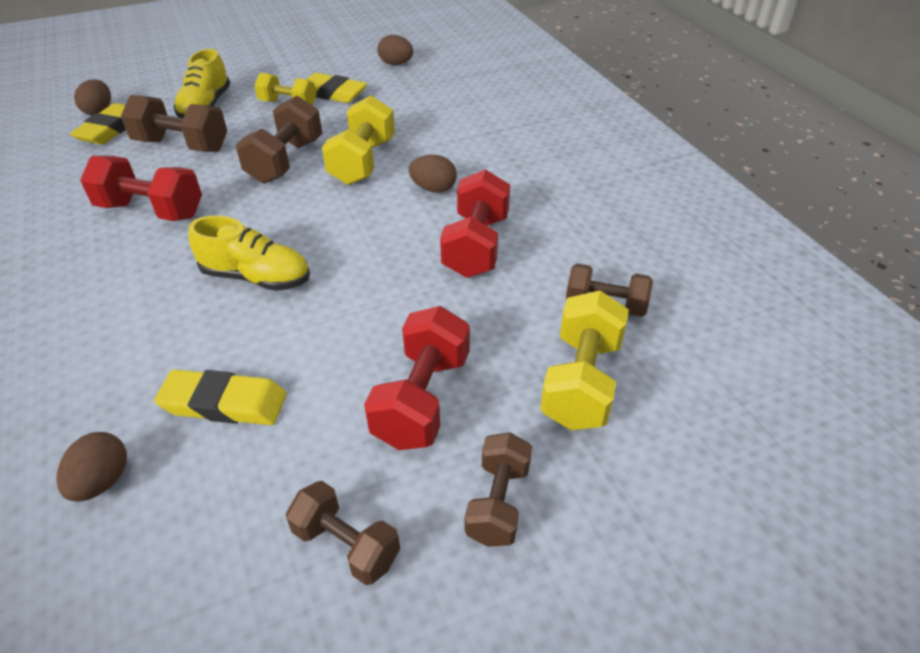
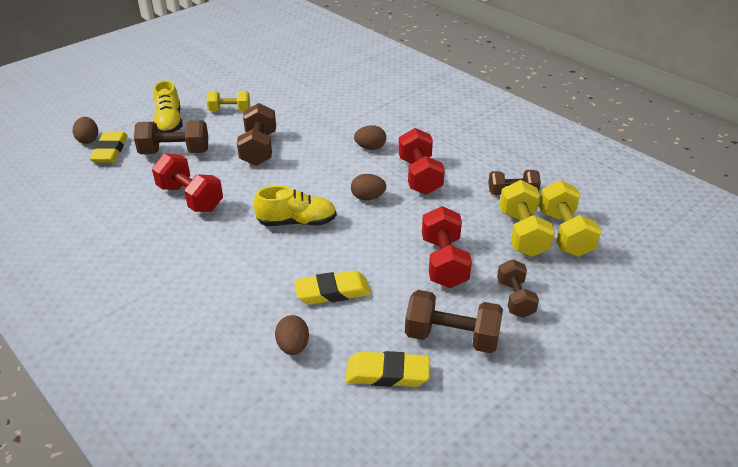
camera: 20 degrees left, 5 degrees down
(151, 210) = (190, 198): red dumbbell -> red dumbbell turned 45 degrees clockwise
(332, 93) = (256, 98): yellow eraser -> yellow eraser (387, 373)
(346, 545) = (451, 337): brown dumbbell -> brown dumbbell, size x1.51
(363, 162) = (312, 139): yellow dumbbell -> yellow dumbbell (564, 233)
(396, 64) = (286, 70): brown egg -> brown egg (368, 197)

